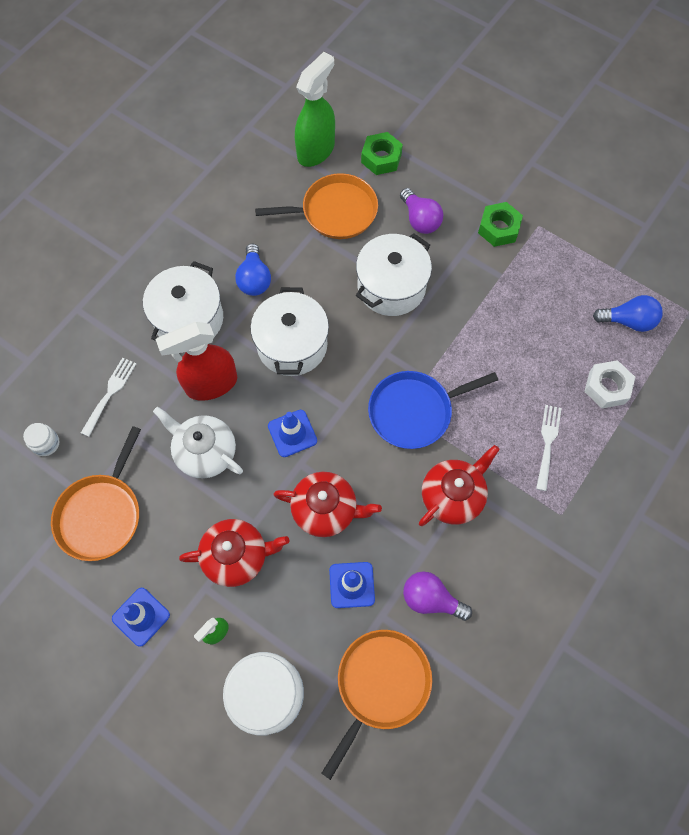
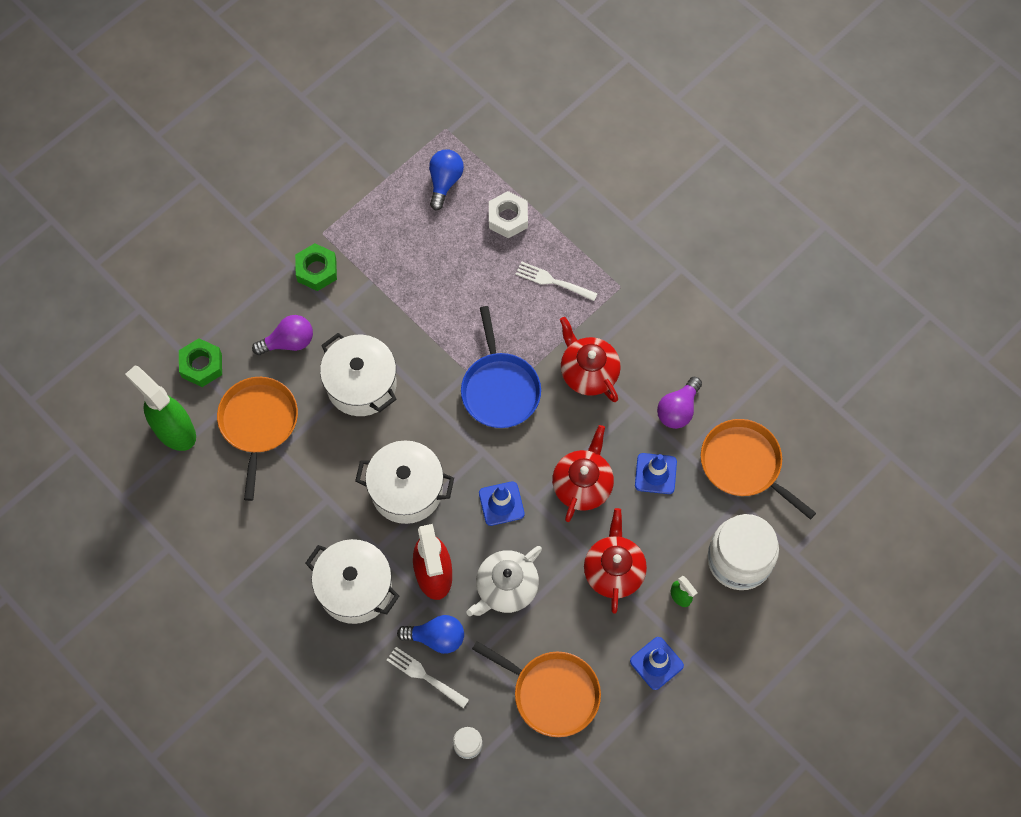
camera: 80 degrees left, 0 degrees up
(254, 279) = (322, 516): blue light bulb -> blue light bulb (436, 637)

